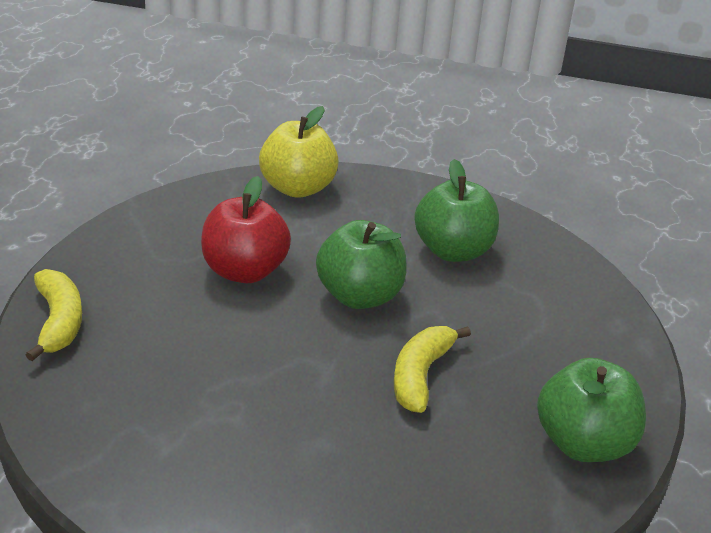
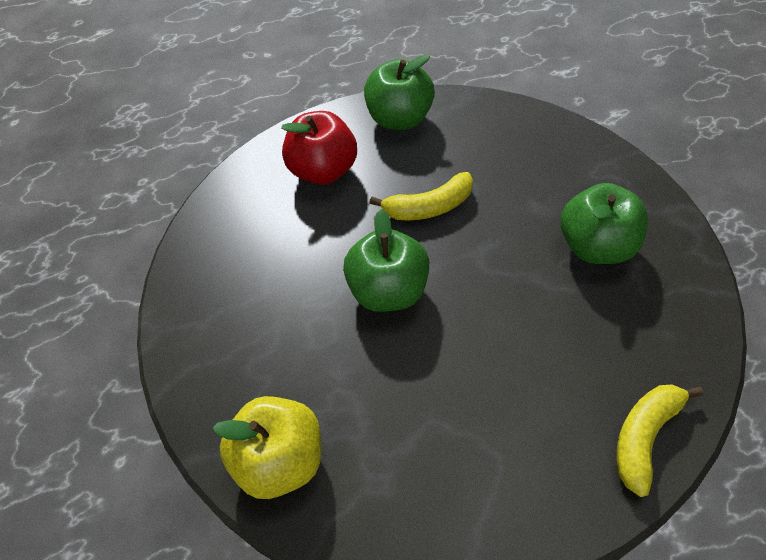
camera: 125 degrees left, 20 degrees up
(244, 271) = (444, 382): red apple -> red apple (323, 171)
(453, 251) = (268, 282): green apple -> green apple (596, 246)

